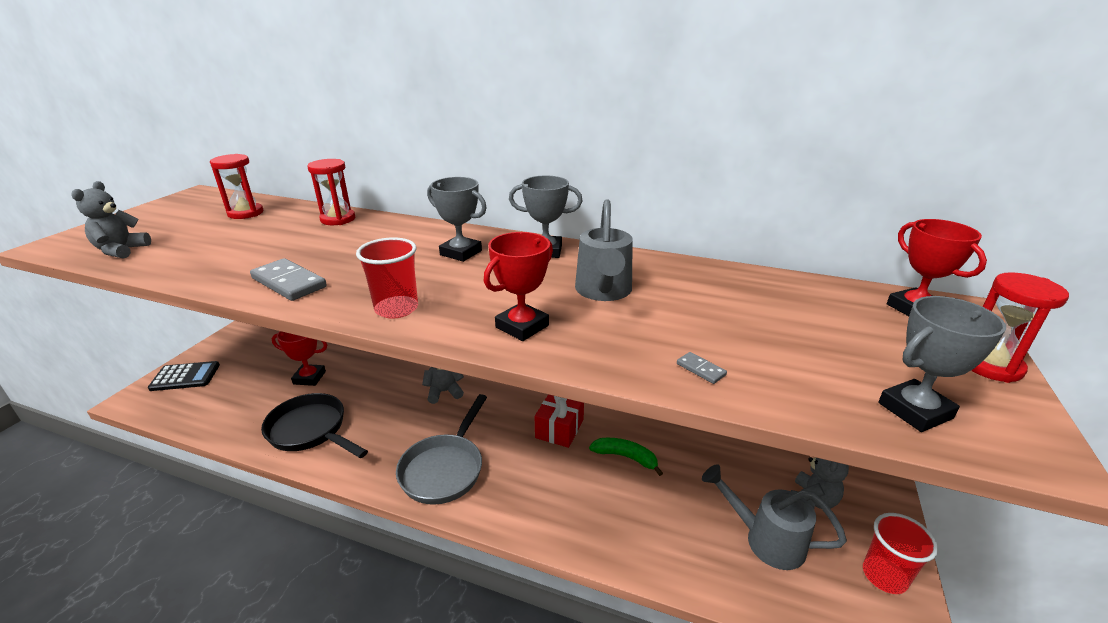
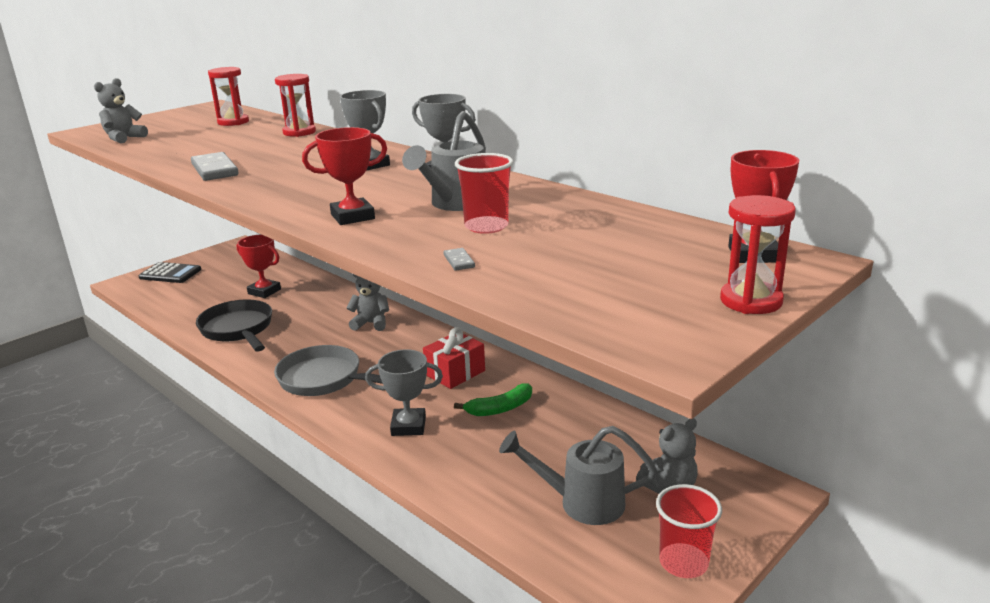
camera: 25 degrees right, 5 degrees down
(396, 309) = (272, 194): red cup -> red cup (486, 226)
(445, 469) = (325, 379): grey pan -> grey pan turned 75 degrees clockwise
(625, 457) = (500, 408): green banana -> green banana turned 105 degrees clockwise
(766, 540) = (582, 503): grey watering can -> grey watering can turned 45 degrees counterclockwise
(915, 410) = (607, 313): grey trophy -> grey trophy (408, 426)

